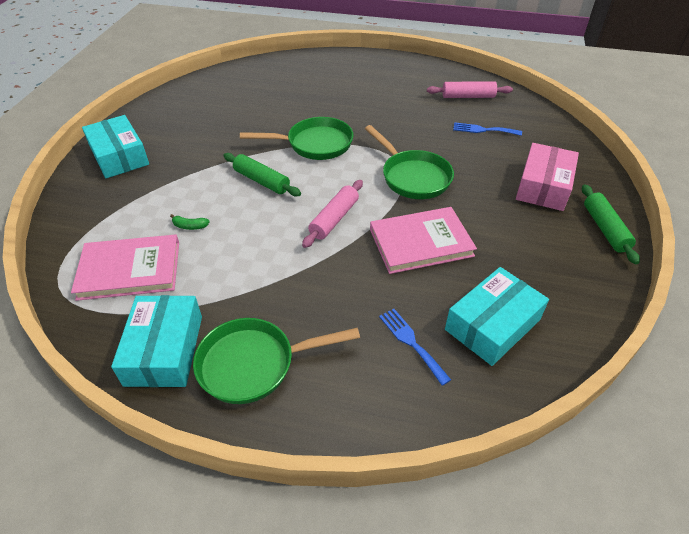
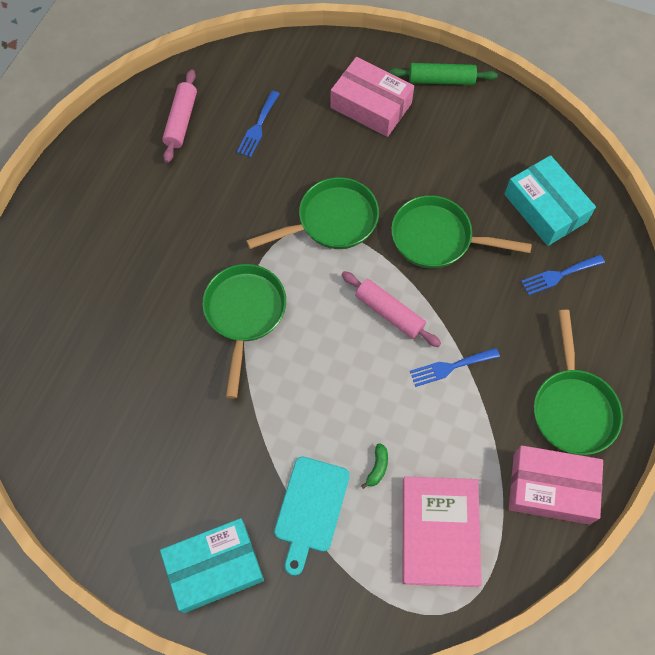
camera: 80 degrees left, 20 degrees up
(158, 194) = (311, 508): none -> turquoise cutting board
(164, 350) = (551, 488): turquoise box -> pink box
(261, 181) = (308, 383): green rolling pin -> none
(287, 263) = (450, 367): none -> blue fork
(421, 243) = (438, 238): pink book -> green pan

